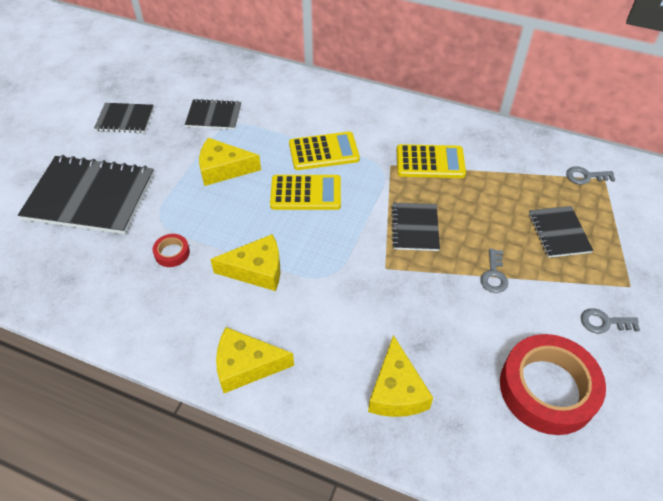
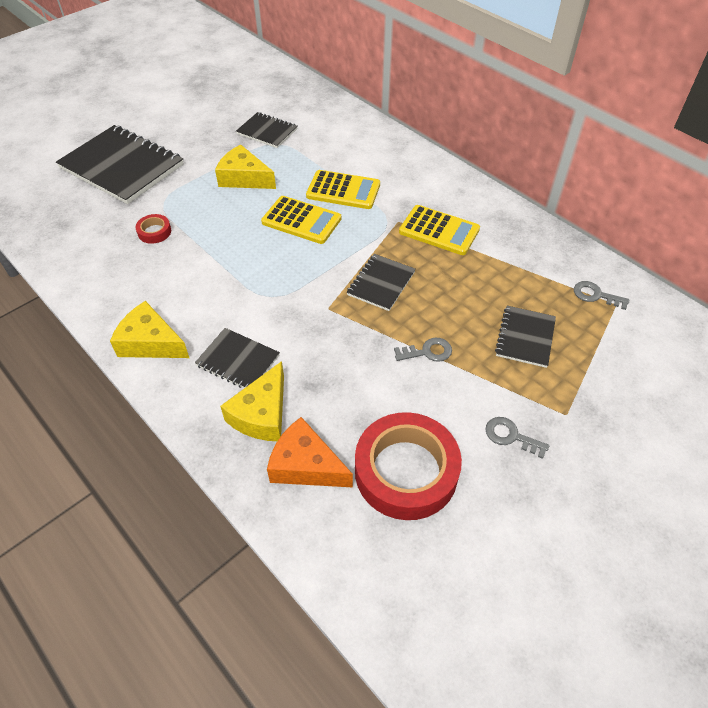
camera: 25 degrees right, 0 degrees up
(125, 119) = (191, 113): black notebook -> black notebook (238, 360)
(256, 270) = (213, 270): yellow cheese -> none
(465, 421) = (306, 465): none -> orange cheese
(494, 275) = (428, 352): grey key -> grey key turned 135 degrees counterclockwise

